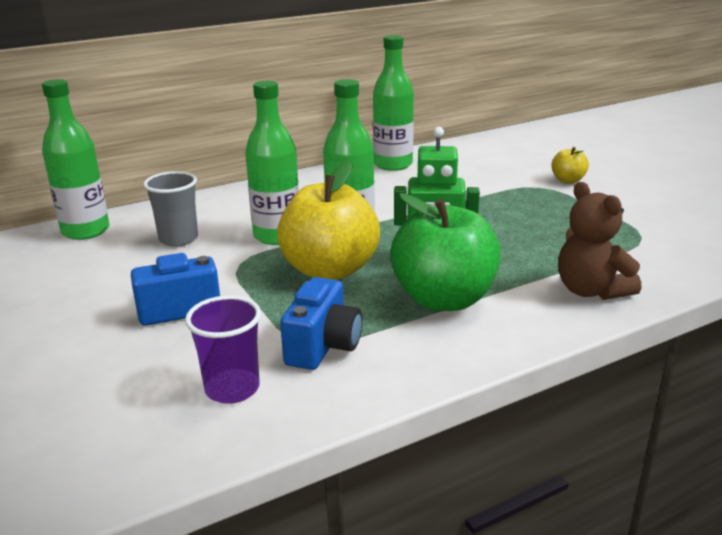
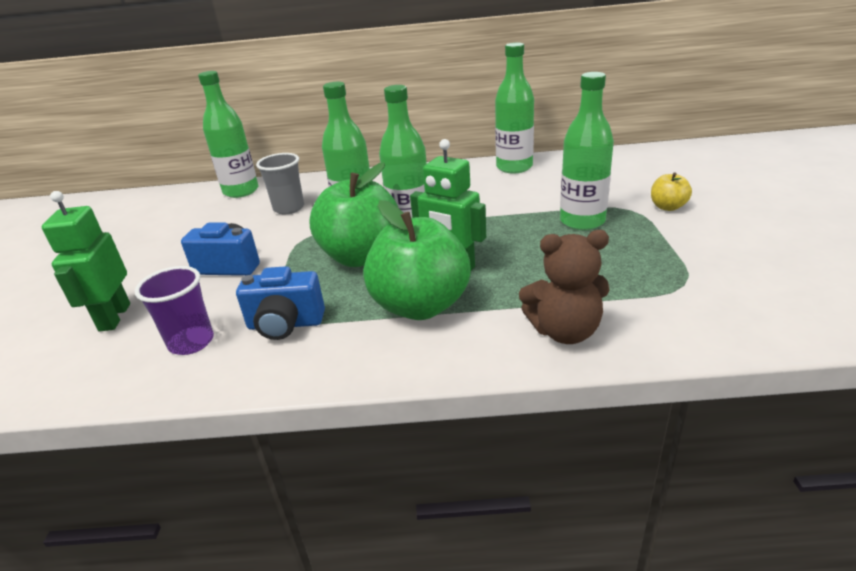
camera: 30 degrees right, 5 degrees up
(89, 391) = (114, 317): none -> green robot
(323, 347) = (285, 325): blue camera -> blue camera turned 45 degrees clockwise
(330, 270) = (362, 257): yellow apple -> green apple
(510, 203) = (582, 221): none -> green bottle
(591, 291) = (564, 331): brown teddy bear -> brown teddy bear turned 90 degrees counterclockwise

